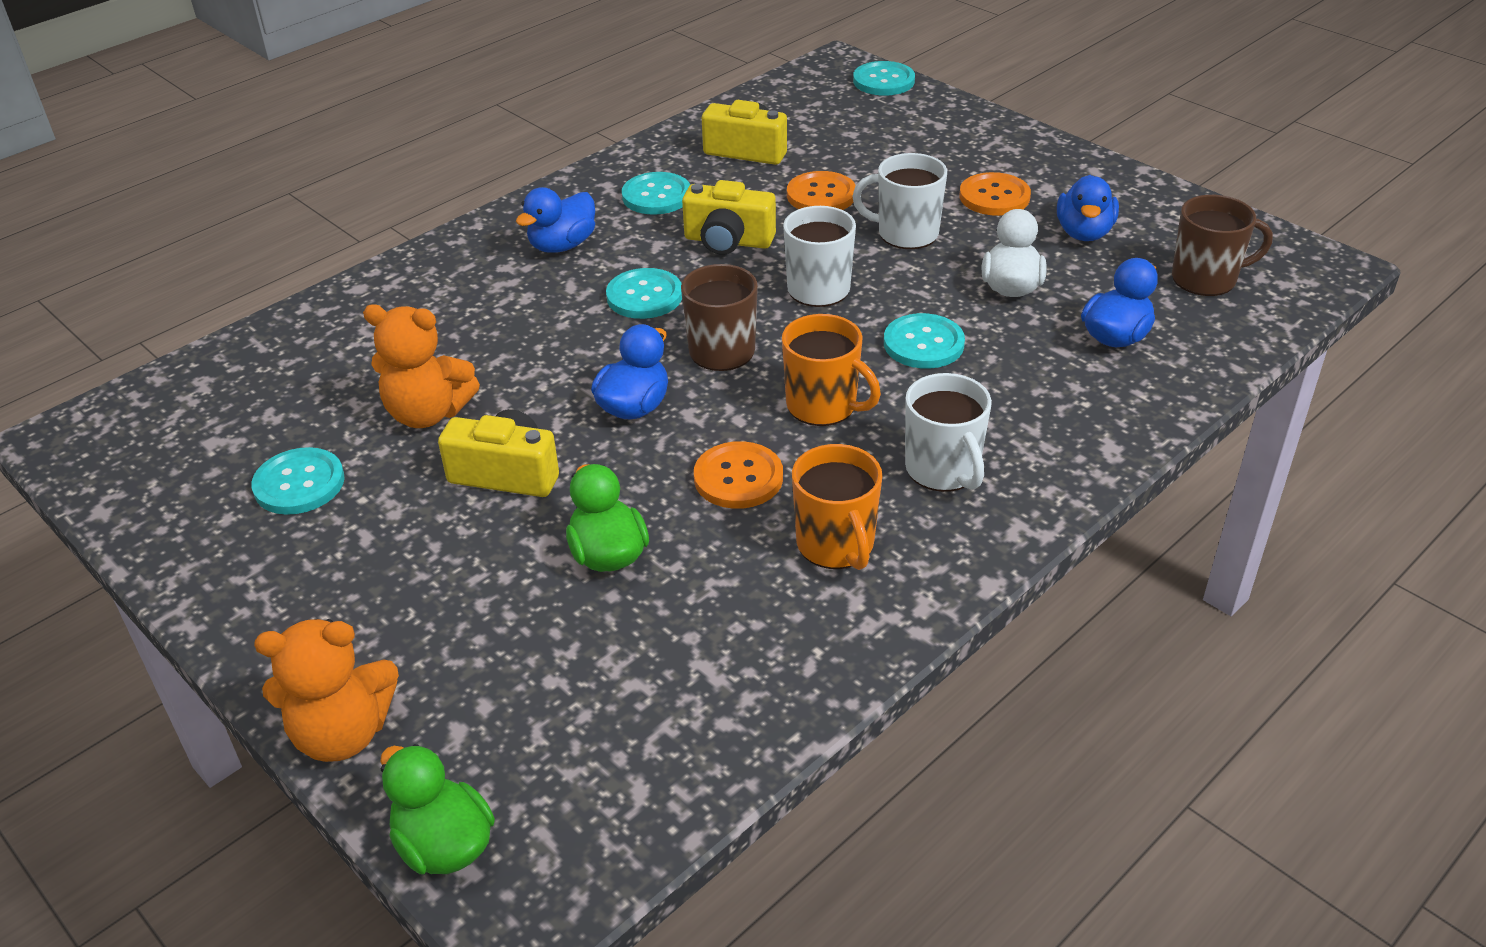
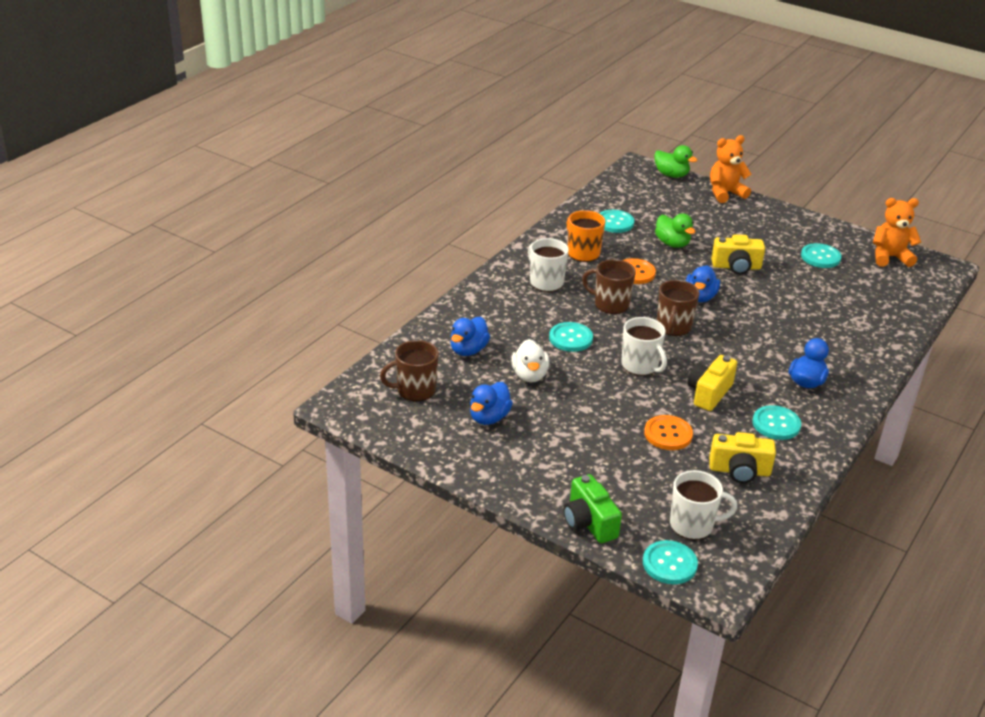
camera: 165 degrees right, 5 degrees down
(428, 413) = (794, 287): orange teddy bear -> orange teddy bear (890, 257)
(644, 296) = (734, 353): turquoise button -> turquoise button (614, 222)
(728, 241) = (709, 393): yellow camera -> yellow camera turned 60 degrees counterclockwise
(823, 406) = (610, 304): orange mug -> brown mug
(905, 233) = (602, 408): white mug -> white mug (693, 525)
(965, 117) = (589, 522): none -> green camera
(994, 197) = (551, 442): orange button -> none
(1084, 233) = (489, 417): blue duck -> blue duck turned 150 degrees counterclockwise

